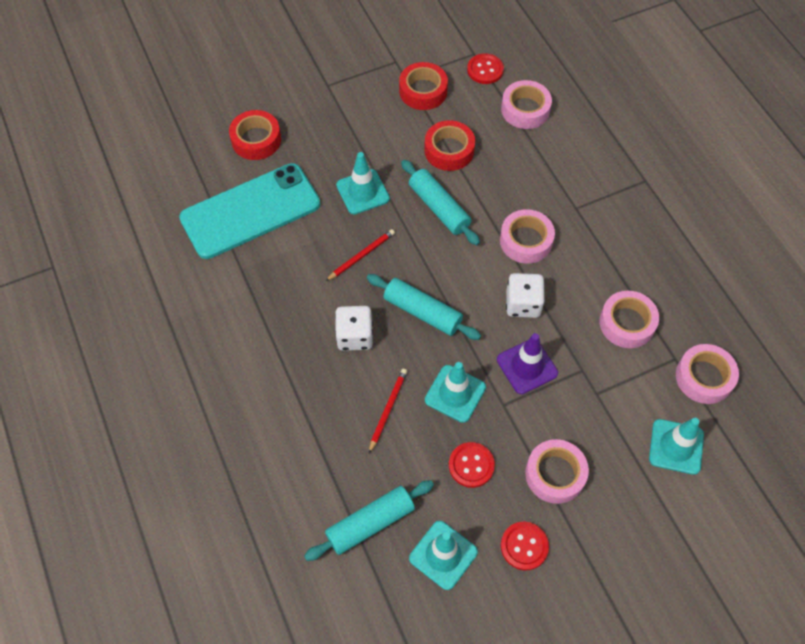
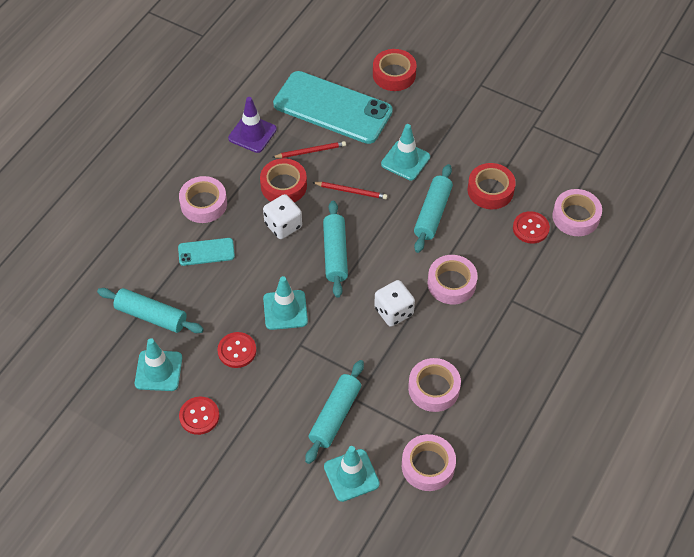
camera: 55 degrees right, 5 degrees down
(331, 424) = (206, 252): none -> turquoise phone
(388, 409) = (242, 277): red pencil -> red pencil (311, 151)
(423, 91) = (530, 143): red tape -> red tape (283, 186)
(485, 70) = (589, 170): red button -> red button (530, 228)
(527, 366) = (342, 342): purple traffic cone -> purple traffic cone (252, 134)
(555, 474) = (268, 406): pink tape -> pink tape (203, 204)
(603, 421) = (335, 416): none -> turquoise rolling pin

